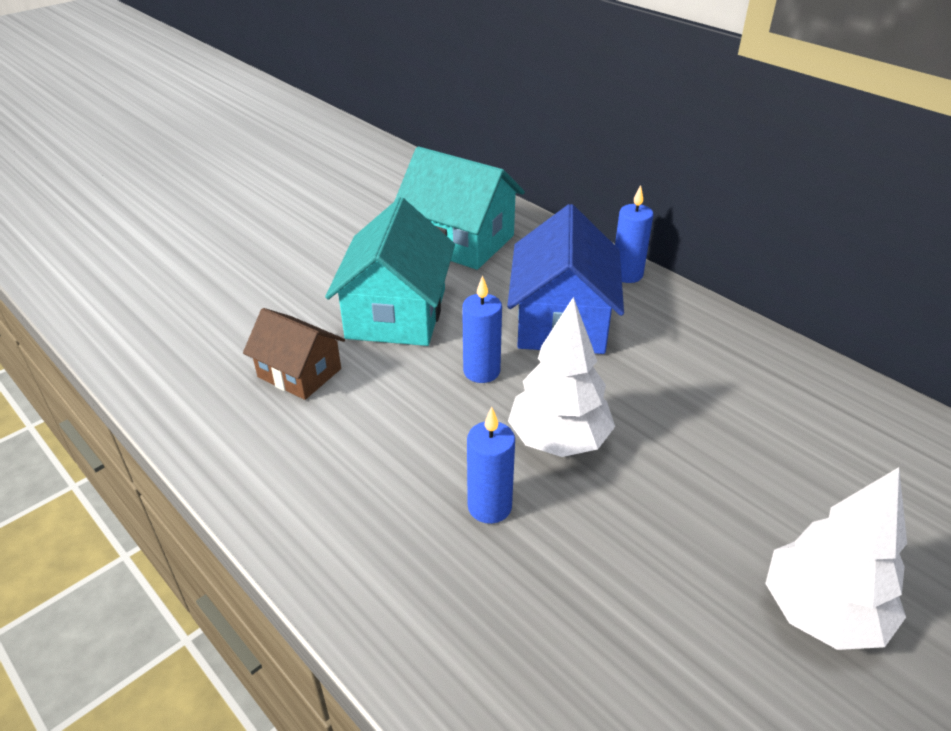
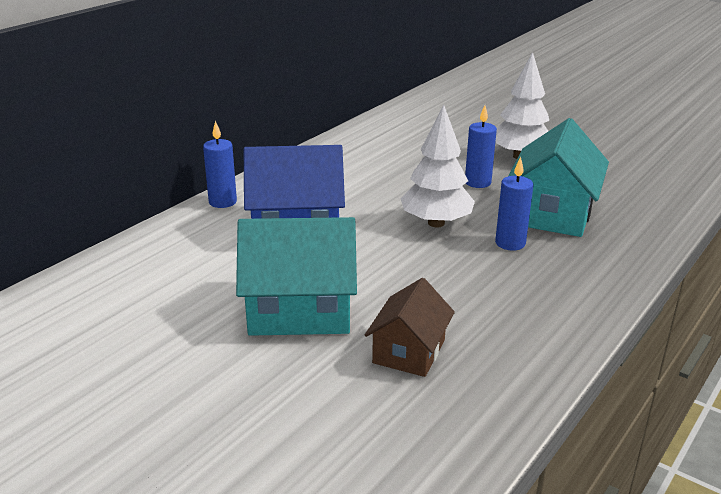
camera: 100 degrees left, 10 degrees down
(460, 241) = (159, 287): turquoise house -> turquoise house (552, 212)
(481, 371) = (373, 257): blue candle -> blue candle (477, 182)

